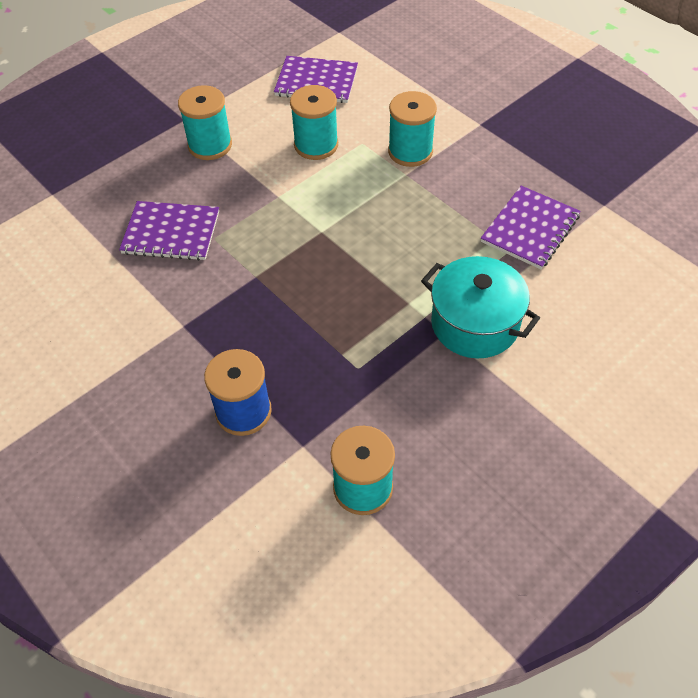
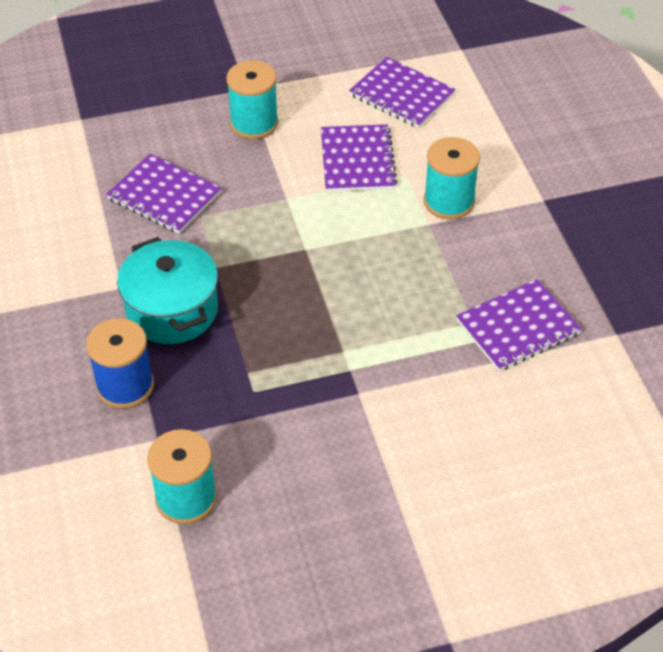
camera: 25 degrees right, 5 degrees down
(316, 145) = (357, 160): turquoise spool -> purple notebook
(475, 324) = (394, 397): turquoise pot -> turquoise pot (172, 310)

